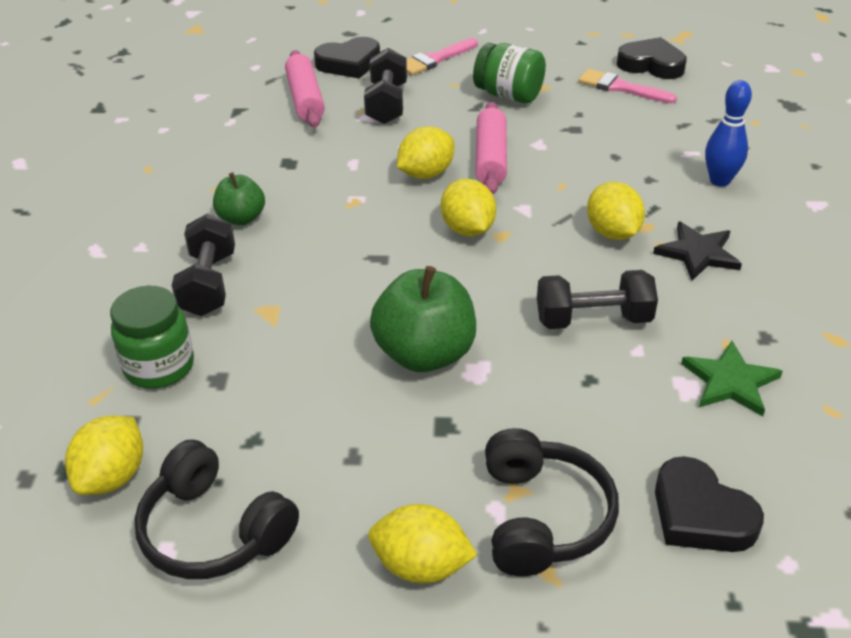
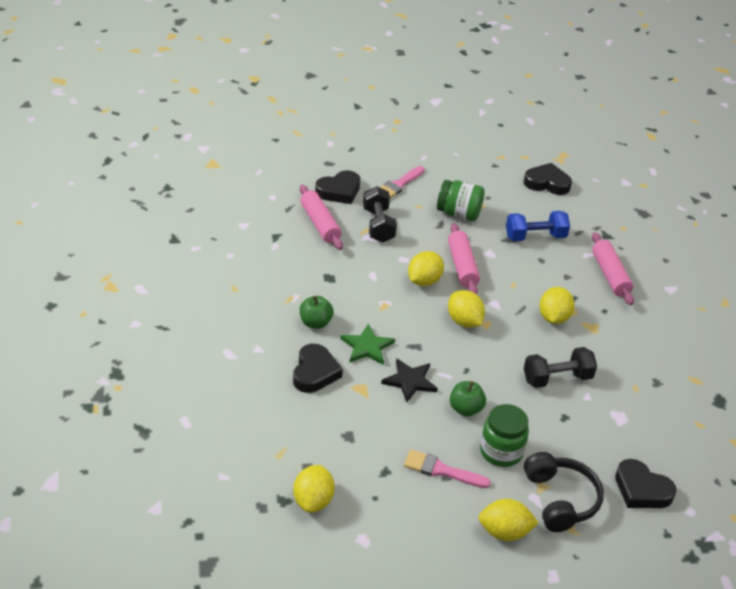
camera: 15 degrees left, 0 degrees up
(159, 366) = (309, 431): green jar -> green jar (501, 452)
(208, 284) = (315, 372): black dumbbell -> black heart
(213, 531) = (385, 525): black headphones -> none
(425, 354) = (465, 409): green apple -> green apple, size x0.58
(612, 233) = (553, 318): yellow lemon -> yellow lemon turned 45 degrees clockwise
(614, 127) = (535, 237): none -> blue dumbbell
(621, 88) = (531, 204): pink brush -> pink brush (441, 470)
(698, 253) = (607, 329): black star -> black star (410, 381)
(719, 181) = (610, 275): blue bowling pin -> pink rolling pin
(730, 381) = (642, 411): green star -> green star (367, 347)

